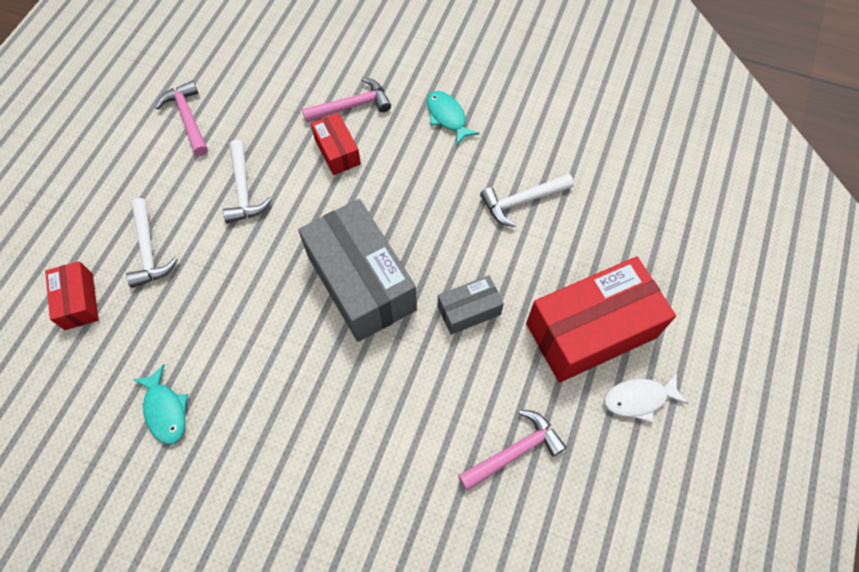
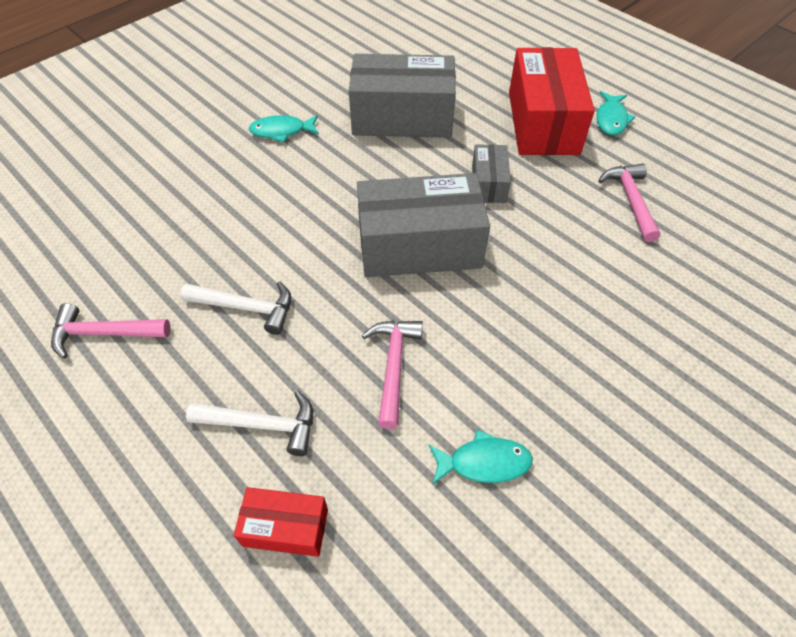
camera: 65 degrees left, 10 degrees down
(337, 151) = (258, 217): red box -> none
(352, 106) = (212, 190): pink hammer -> pink hammer (393, 366)
(522, 201) = (402, 118): white hammer -> grey box
(639, 399) = (611, 119): white fish -> turquoise fish

